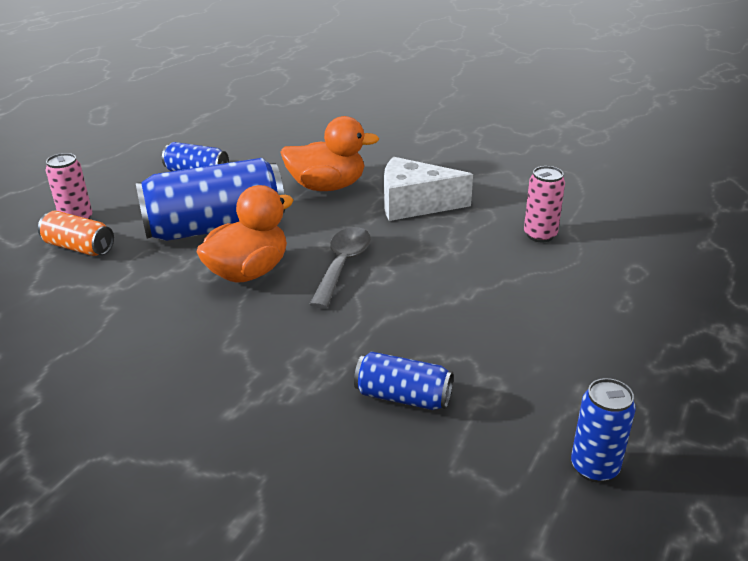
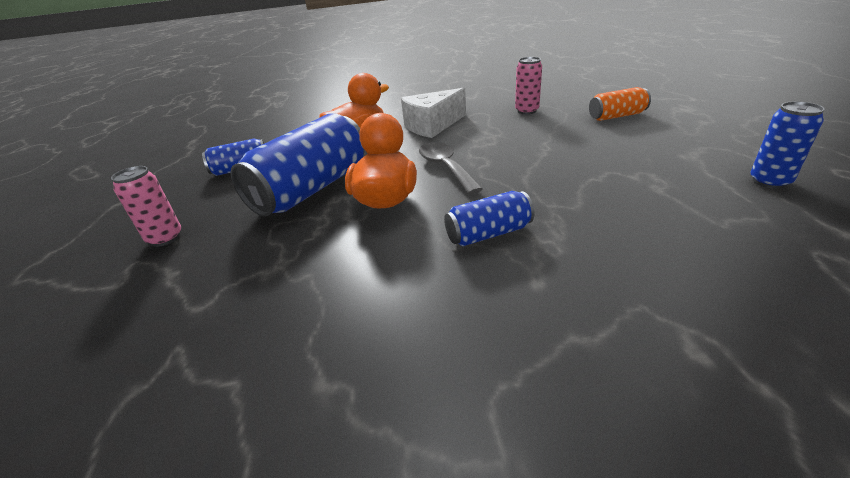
camera: 35 degrees left, 0 degrees up
(79, 247) = (199, 254): orange can -> orange can (617, 116)
(403, 397) = (619, 207): blue can -> blue can (488, 234)

